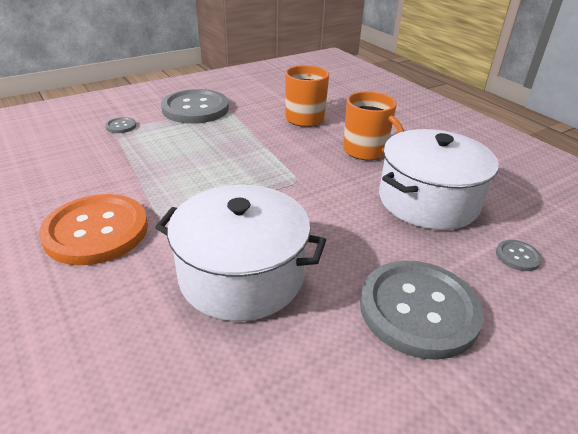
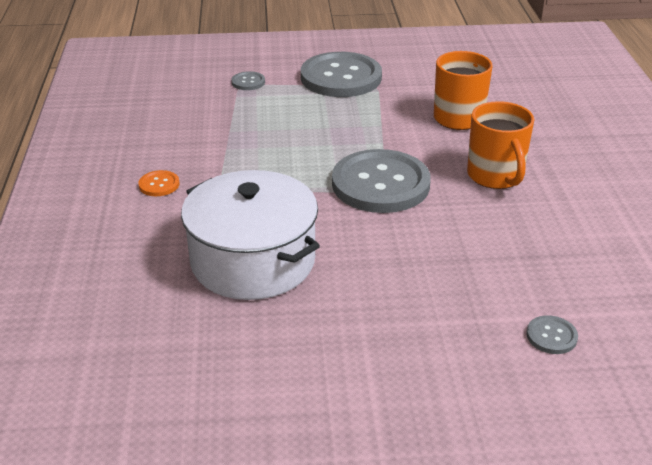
camera: 30 degrees right, 0 degrees up
(96, 231) = (159, 185): orange button -> orange button, size x0.41
(418, 310) = (388, 343): grey button -> grey button (380, 184)
(428, 200) = (512, 251): white pot -> none

